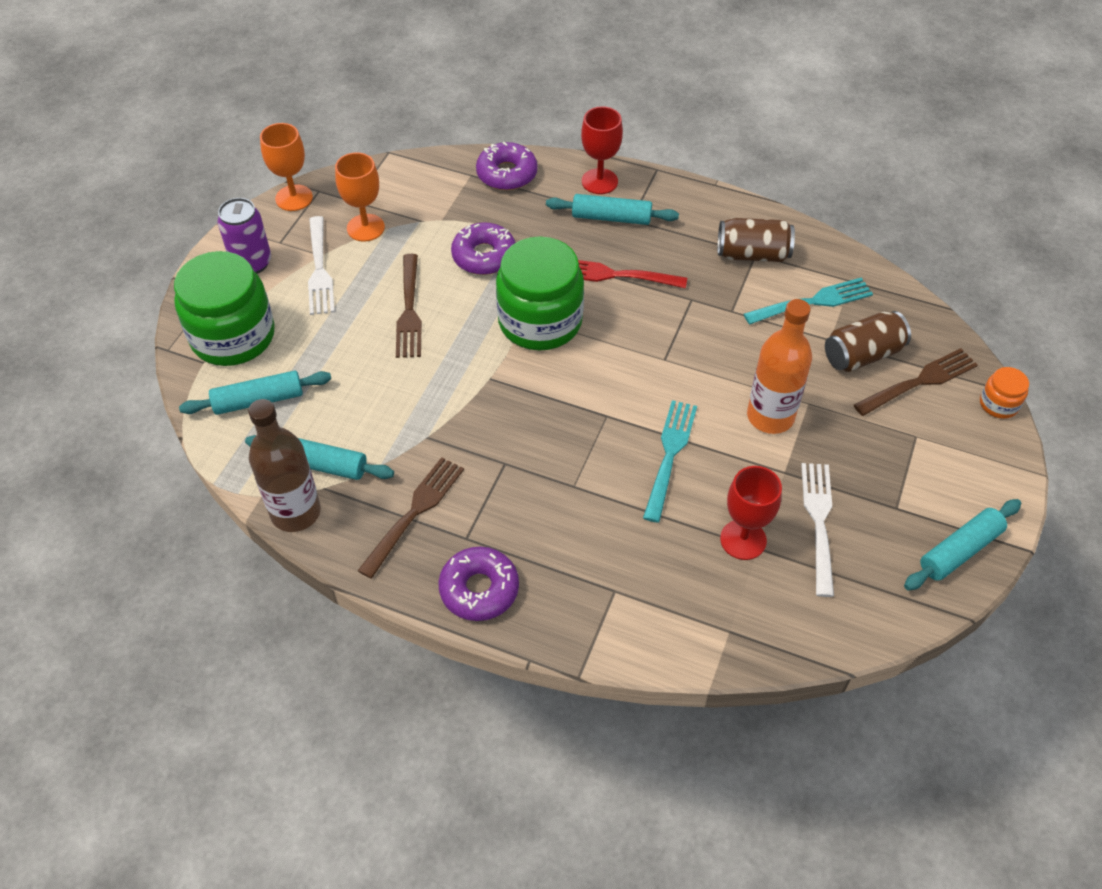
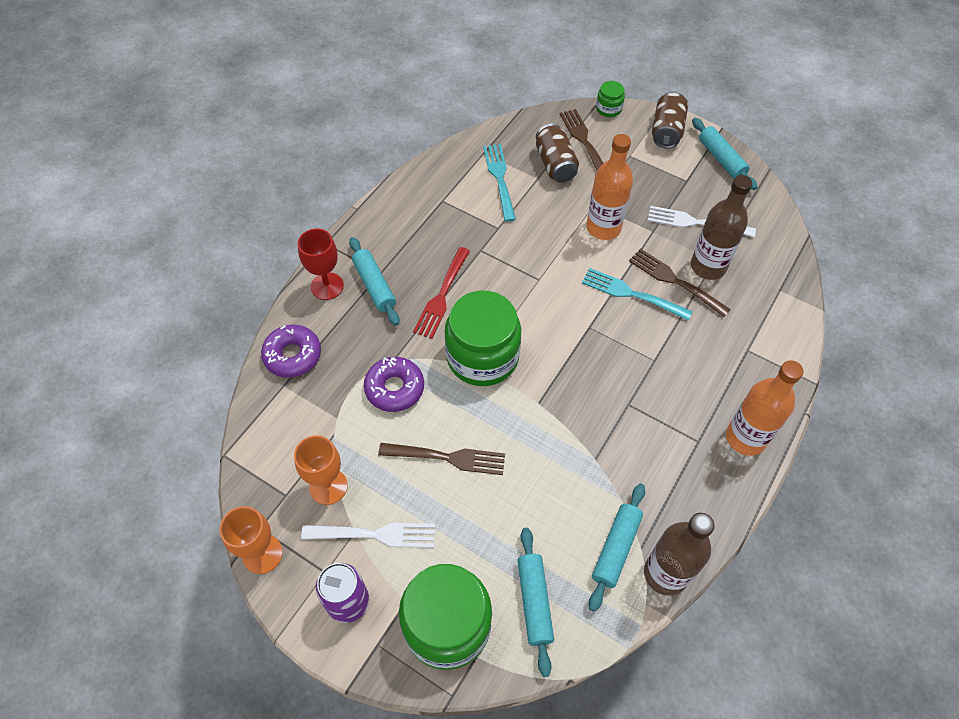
camera: 80 degrees left, 5 degrees up
(414, 513) = (673, 477): brown fork -> brown fork (675, 281)
(479, 589) = (745, 438): purple donut -> orange bottle
(611, 218) = (374, 286): turquoise rolling pin -> turquoise rolling pin turned 45 degrees counterclockwise
(743, 539) = (708, 266): red goblet -> brown bottle
(752, 254) = (442, 202): brown can -> brown can (666, 131)
(998, 404) = (608, 109): orange jar -> green jar

